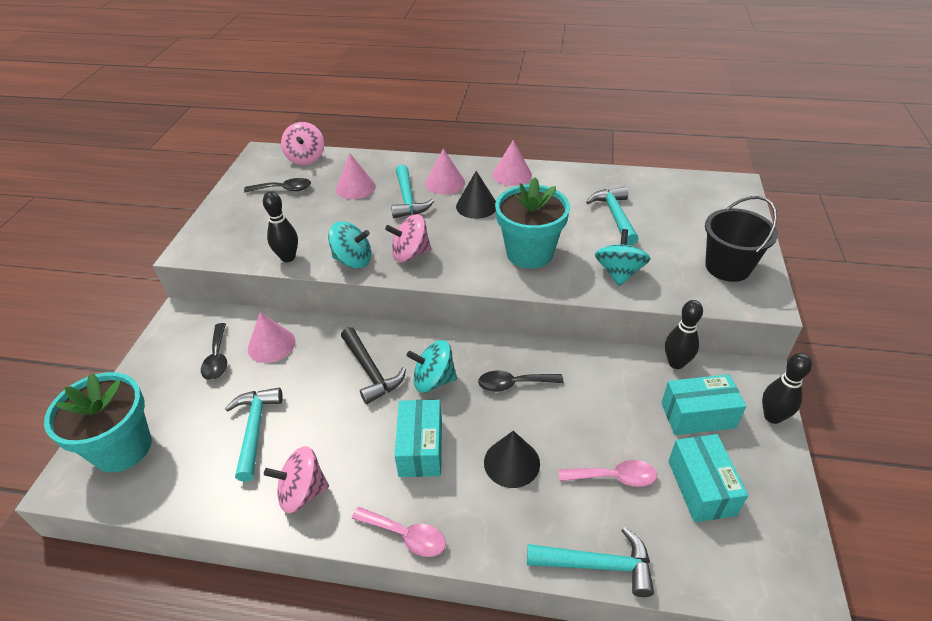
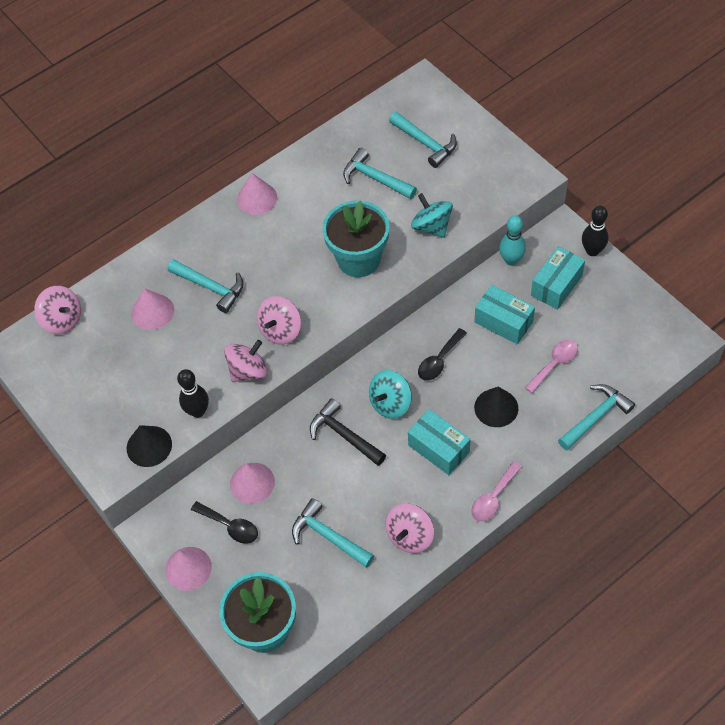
camera: 45 degrees left, 15 degrees up
(284, 189) = (95, 363): black spoon -> none
(353, 260) = (248, 371): turquoise spinning top -> pink spinning top
(370, 371) = (344, 435): black hammer -> black hammer turned 150 degrees counterclockwise
(406, 536) = (493, 498): pink spoon -> pink spoon turned 150 degrees clockwise
(445, 183) = (217, 248): pink cone -> pink cone (188, 568)
(476, 206) = (270, 250): black cone -> black cone (149, 446)
(676, 363) = (511, 260): black bowling pin -> turquoise bowling pin
(688, 220) = (425, 143): none -> turquoise hammer
(701, 487) = (599, 328): turquoise box -> turquoise box (503, 322)
(727, 267) = (488, 165): black bucket -> none

